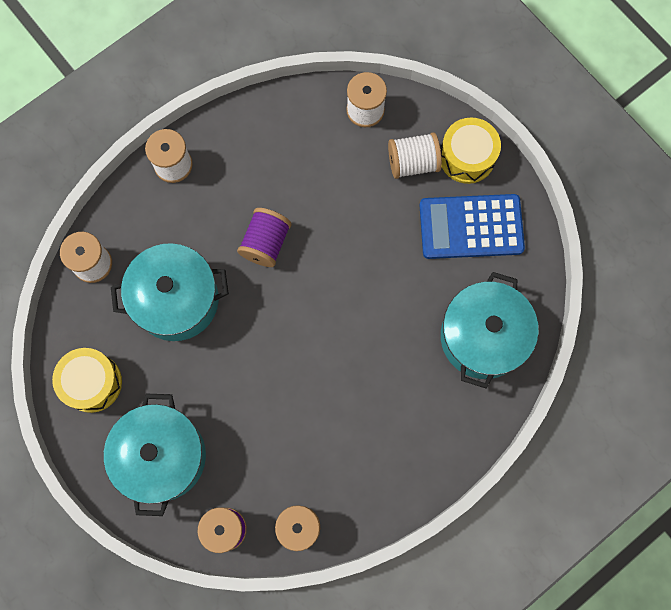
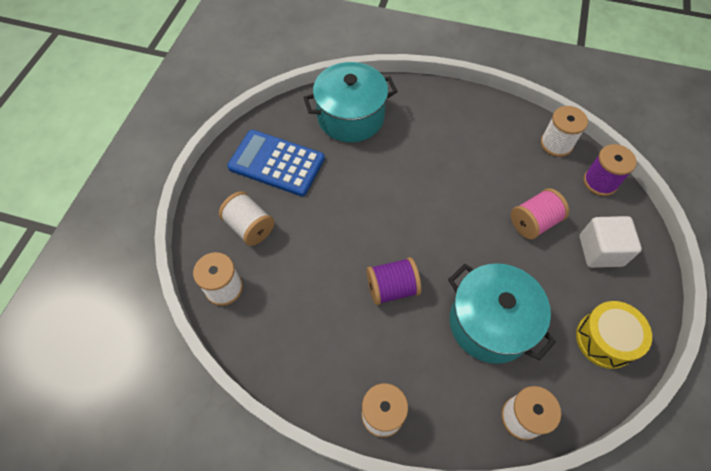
camera: 125 degrees left, 15 degrees down
(162, 456) = (600, 251): turquoise pot -> white cube
(234, 420) = (533, 222): none -> pink spool
(467, 157) = (221, 195): yellow drum -> none
(471, 227) = (276, 163): blue calculator -> blue calculator turned 150 degrees clockwise

